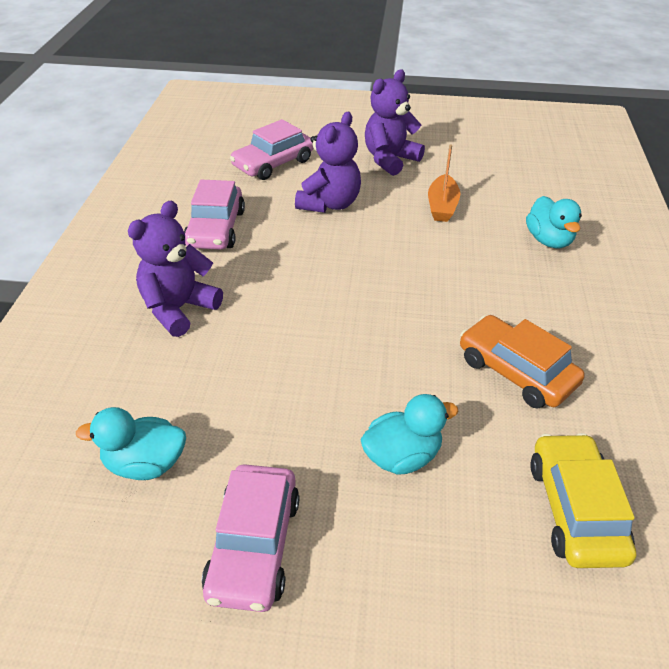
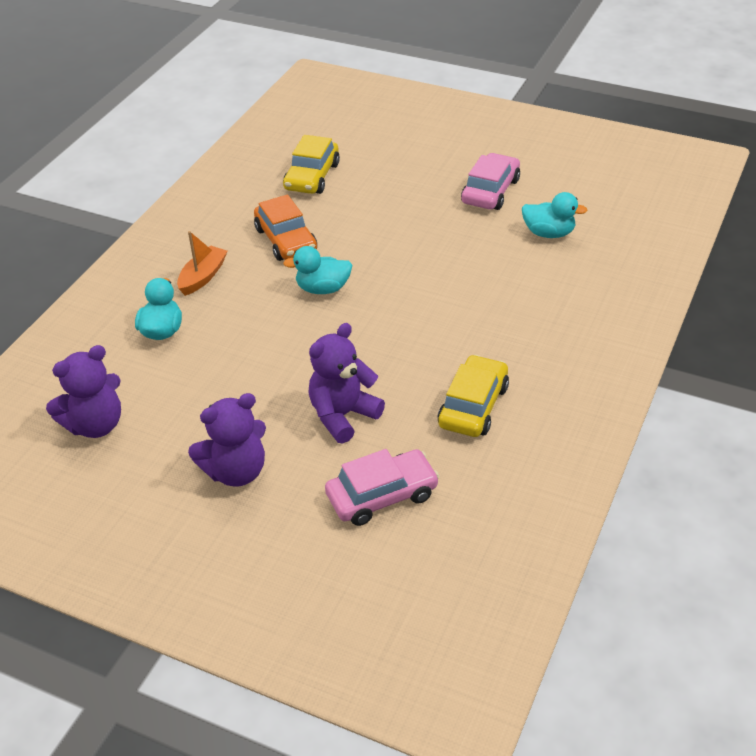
camera: 160 degrees left, 0 degrees up
(179, 309) = (519, 327): purple teddy bear -> purple teddy bear (95, 425)
(216, 228) = (473, 406): pink car -> yellow car
(402, 456) = (391, 211): turquoise duck -> turquoise duck (323, 289)
(442, 206) = (228, 389): orange boat -> orange boat (203, 277)

